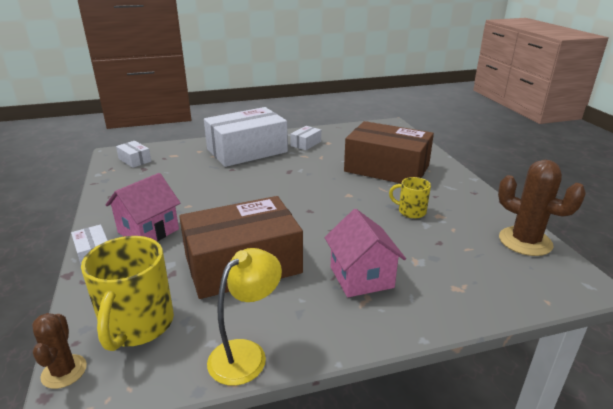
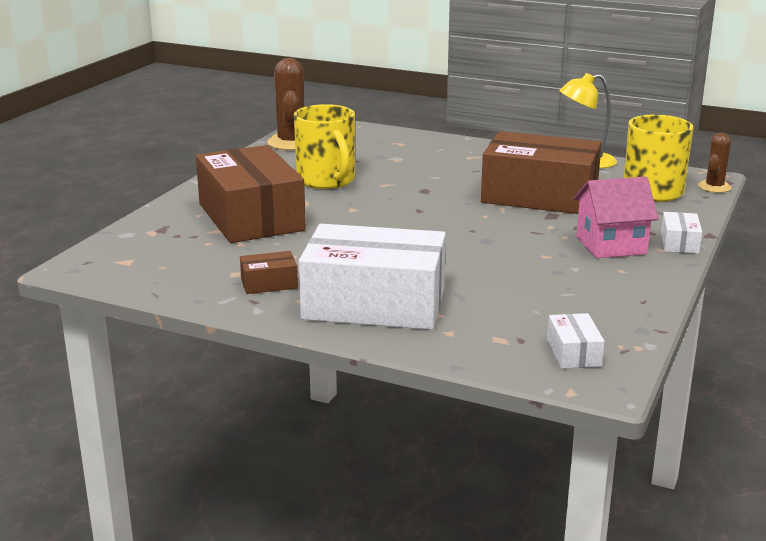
camera: 140 degrees left, 5 degrees down
(306, 144) = (269, 283): white box -> brown box
(361, 277) = (455, 164): pink house -> none
(411, 211) = (326, 180): yellow mug -> yellow mug, size x1.82

